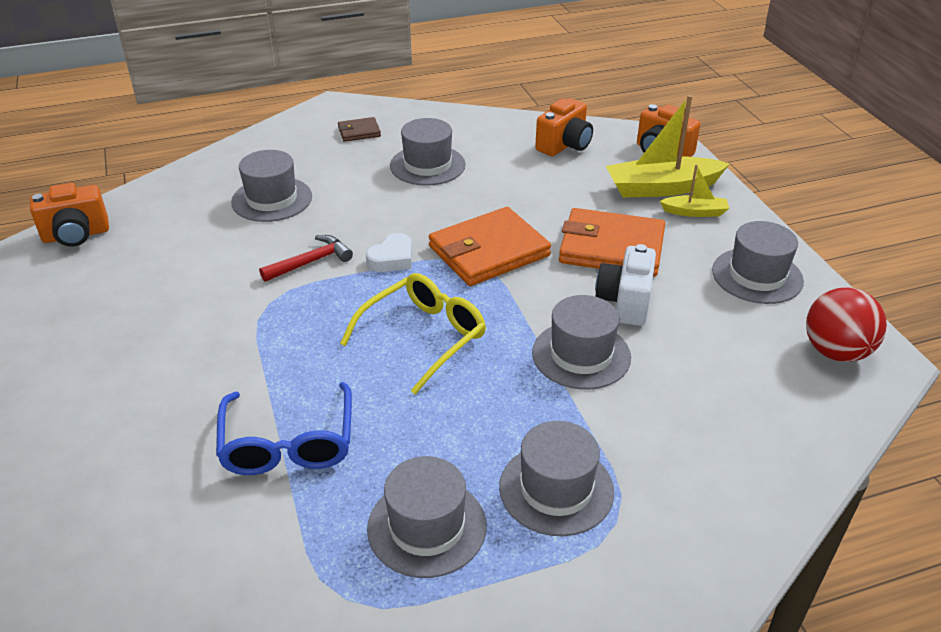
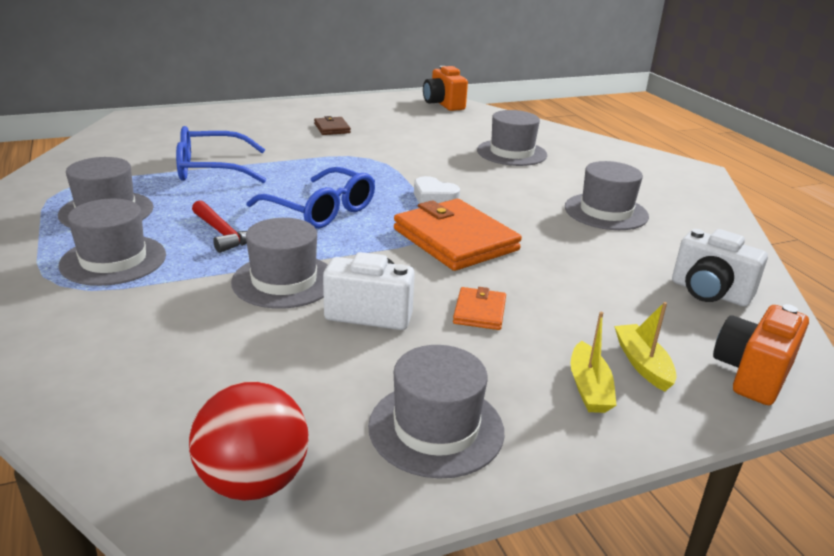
camera: 85 degrees right, 10 degrees down
(311, 262) = (423, 168): red hammer -> red hammer (223, 234)
(359, 132) = (650, 181): brown wallet -> brown wallet (332, 128)
(423, 337) = (321, 210): yellow glasses -> blue glasses
(564, 145) = (709, 293): orange camera -> white camera
(611, 247) = (479, 311): orange wallet -> orange wallet, size x0.47
(662, 188) = (642, 364): yellow boat -> yellow boat, size x0.53

